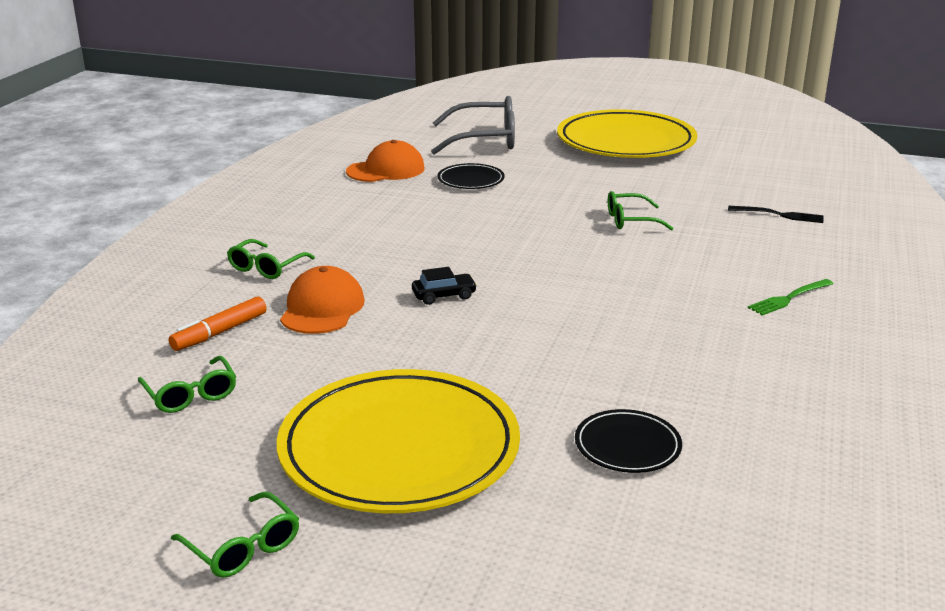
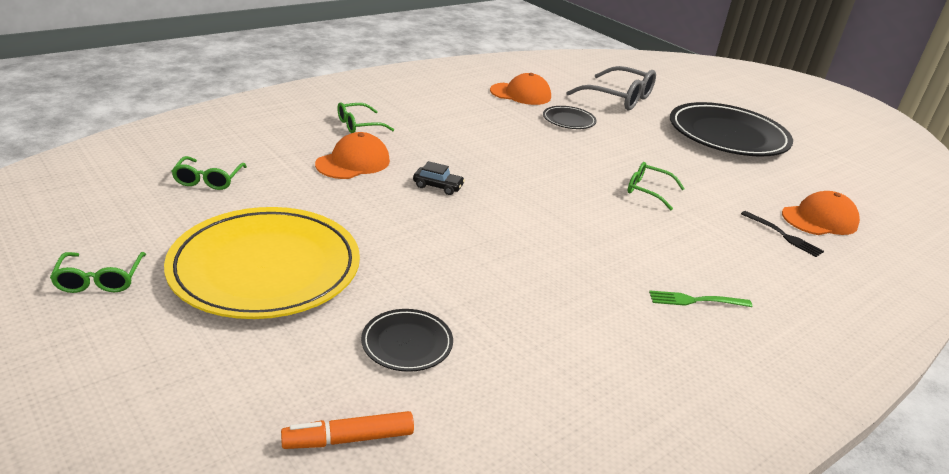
camera: 30 degrees right, 5 degrees up
(220, 332) = (276, 152): orange marker -> orange marker (348, 439)
(626, 142) = (727, 135): yellow plate -> black plate
(787, 190) = (819, 219): none -> orange cap

